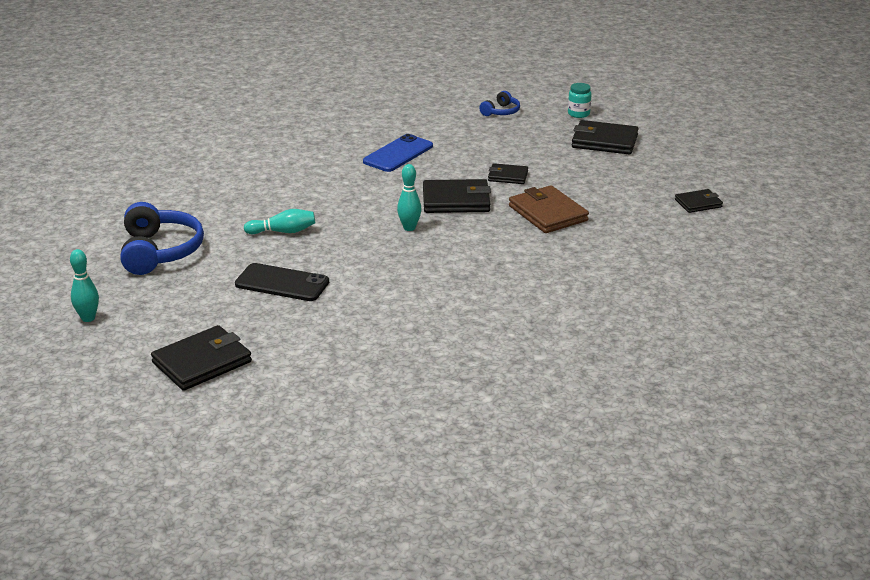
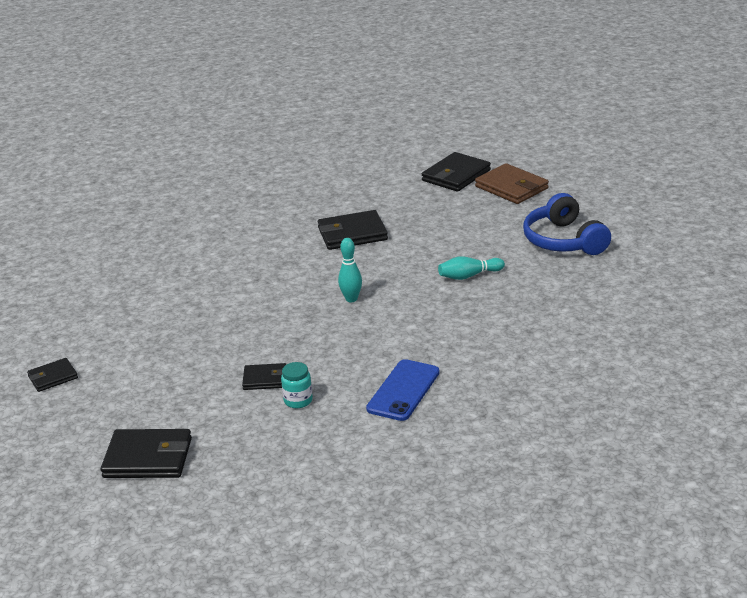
camera: 170 degrees right, 0 degrees up
(88, 318) = (565, 187): turquoise bowling pin -> none
(282, 283) = (437, 233): black phone -> none
(456, 200) = (315, 337): black wallet -> black wallet (352, 234)
(501, 112) = (293, 494): blue headphones -> none
(548, 213) = (216, 337): brown wallet -> brown wallet (511, 187)
(578, 114) = (181, 509): turquoise jar -> turquoise jar (298, 400)

